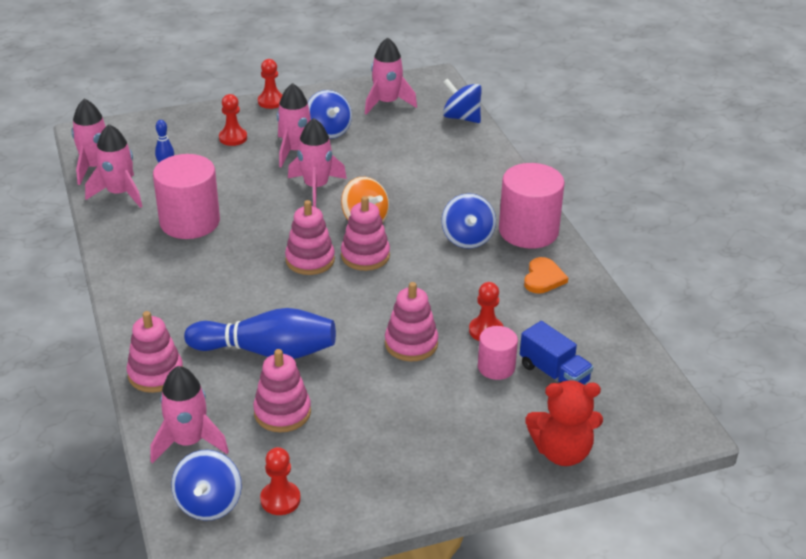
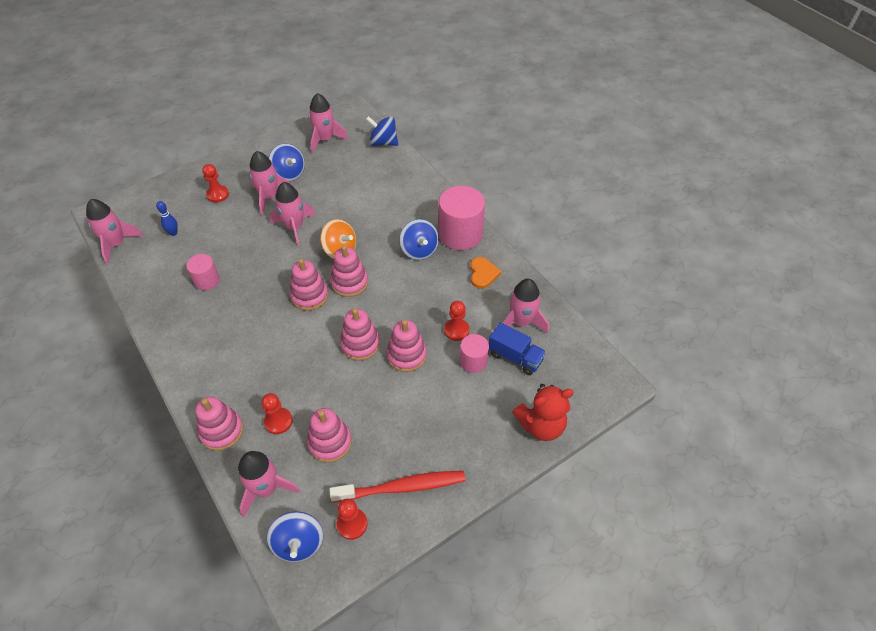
camera: 15 degrees left, 15 degrees up
(120, 193) = (143, 265): pink rocket -> pink rocket (521, 322)
(190, 222) = (207, 280): pink cylinder -> pink cylinder, size x0.55
(267, 351) = (302, 388): blue bowling pin -> none
(271, 101) = (237, 155): red pawn -> red pawn (278, 421)
(356, 321) = (360, 344): none -> pink stacking toy
(356, 476) = (402, 487): none -> red toothbrush

